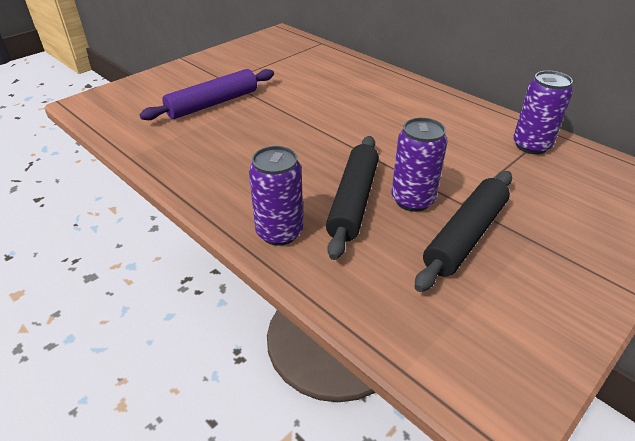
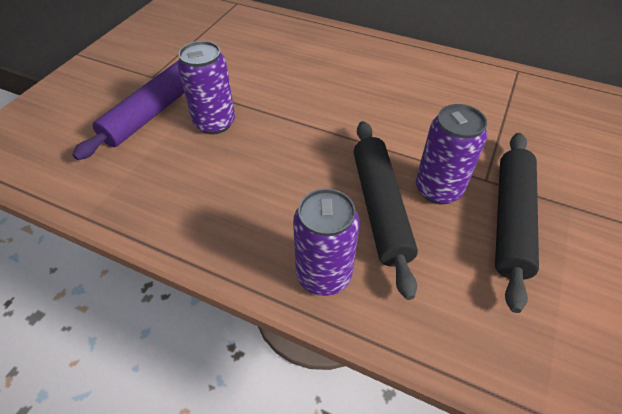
camera: 20 degrees left, 10 degrees up
(531, 146) = (511, 91): purple can -> purple can (214, 123)

